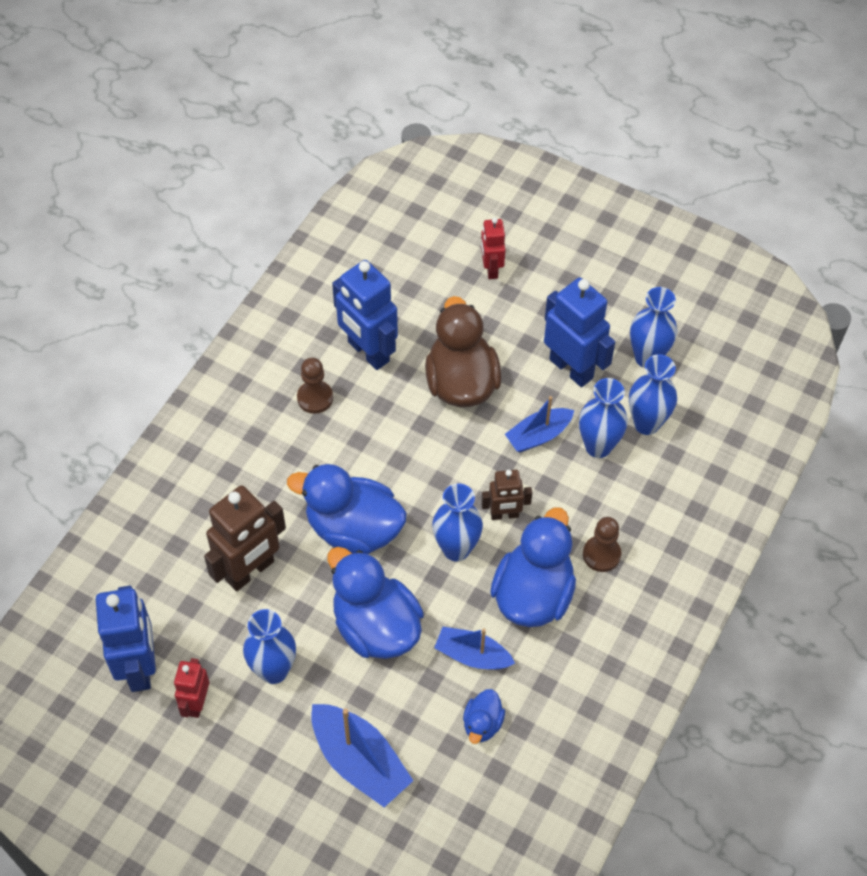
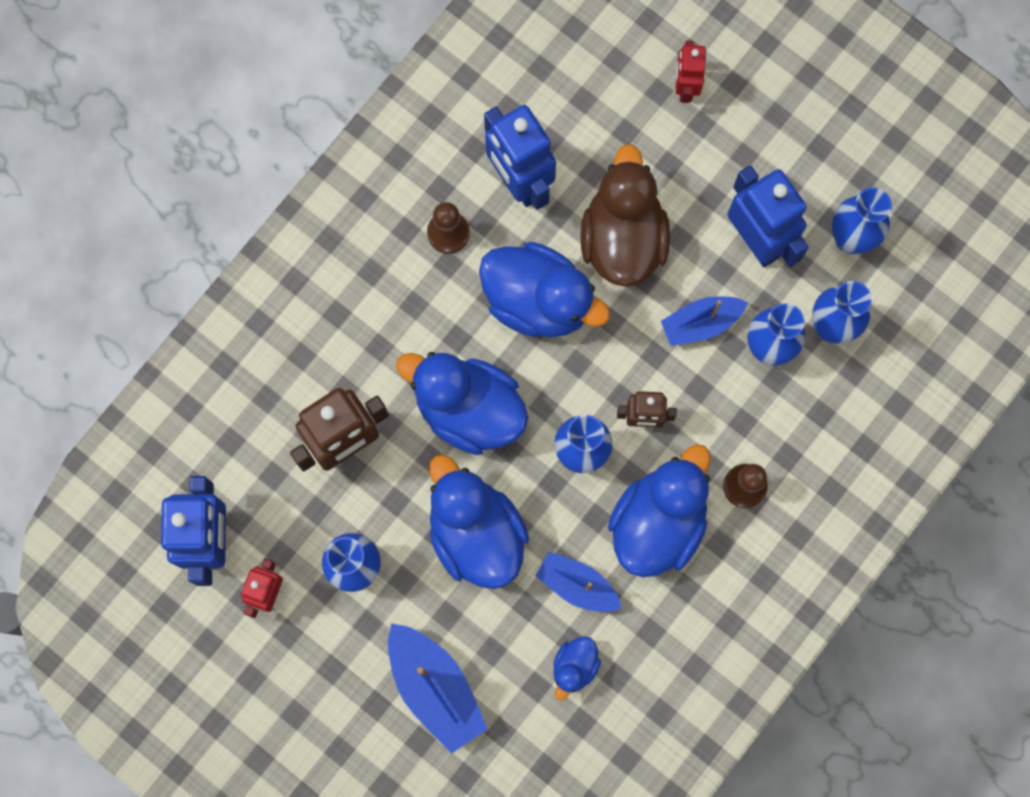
camera: 10 degrees right, 20 degrees up
(399, 438) = (538, 301): none -> blue duck

